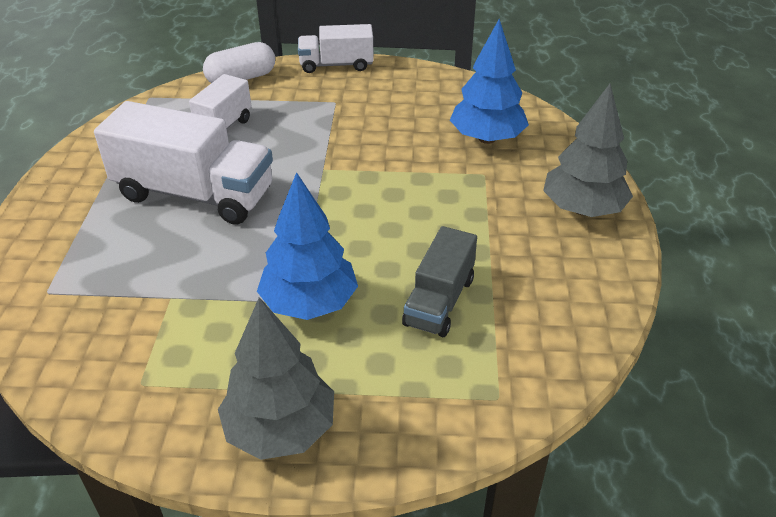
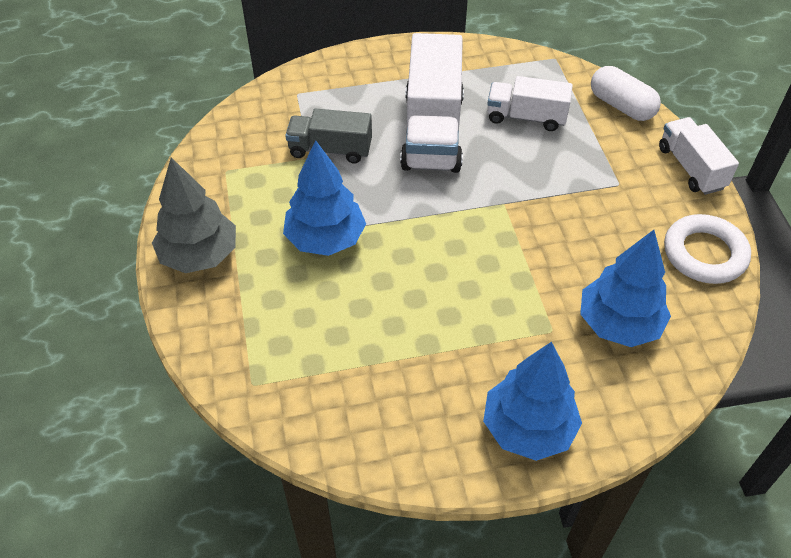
camera: 75 degrees right, 10 degrees up
(430, 82) = (704, 254): none -> white ring
(439, 301) = (352, 325): grey truck -> grey truck (330, 150)
(582, 209) = (528, 428): grey tree -> blue tree

